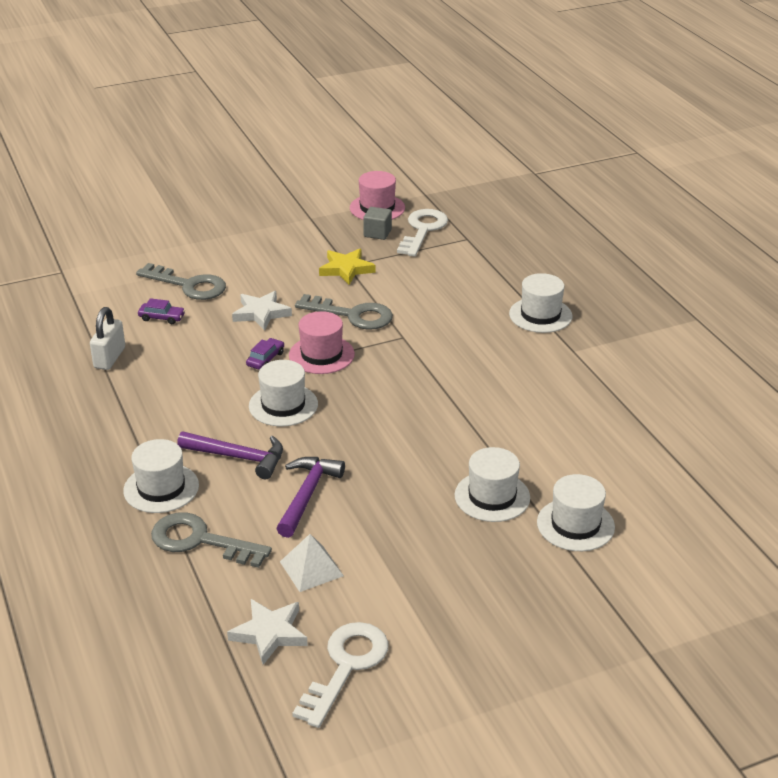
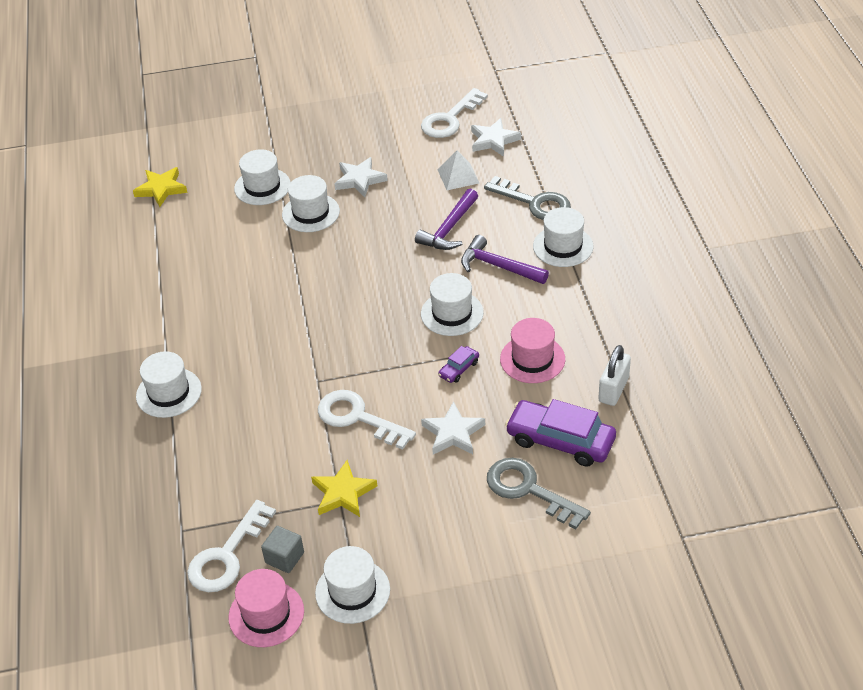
camera: 165 degrees left, 10 degrees up
(162, 317) = (560, 440): purple car -> purple car, size x2.14
(318, 223) = (352, 591): none -> white hat
(321, 355) = (403, 367): pink hat -> pink hat (532, 359)
(353, 315) = (357, 418): grey key -> white key
(447, 548) = (360, 180): none -> white star
(708, 507) = (161, 189): none -> yellow star

